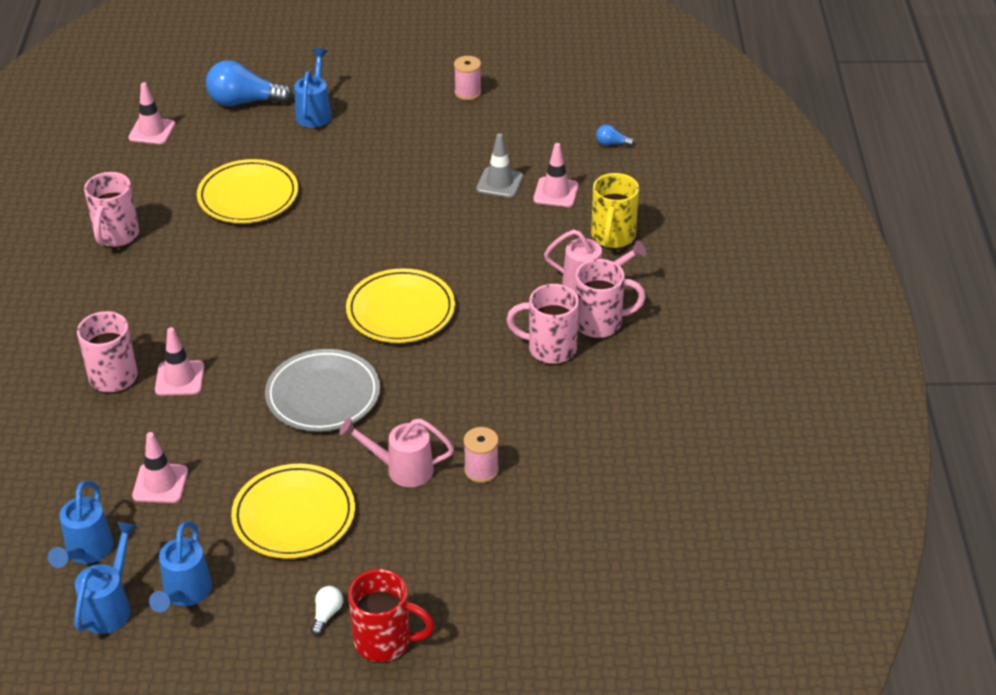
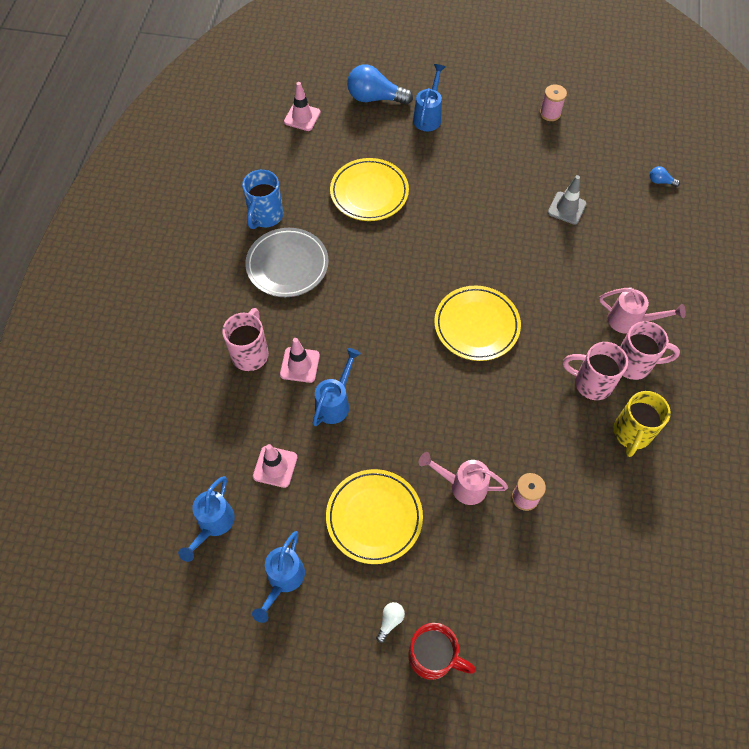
camera: 10 degrees right, 20 degrees up
(110, 605) = (226, 581): blue watering can -> blue watering can (335, 402)
(116, 235) = (265, 216): pink mug -> blue mug
(323, 395) = (408, 400): grey plate -> grey plate (287, 265)
(556, 192) = (610, 225): pink traffic cone -> none
(613, 237) = (652, 277): yellow mug -> yellow mug (631, 433)

